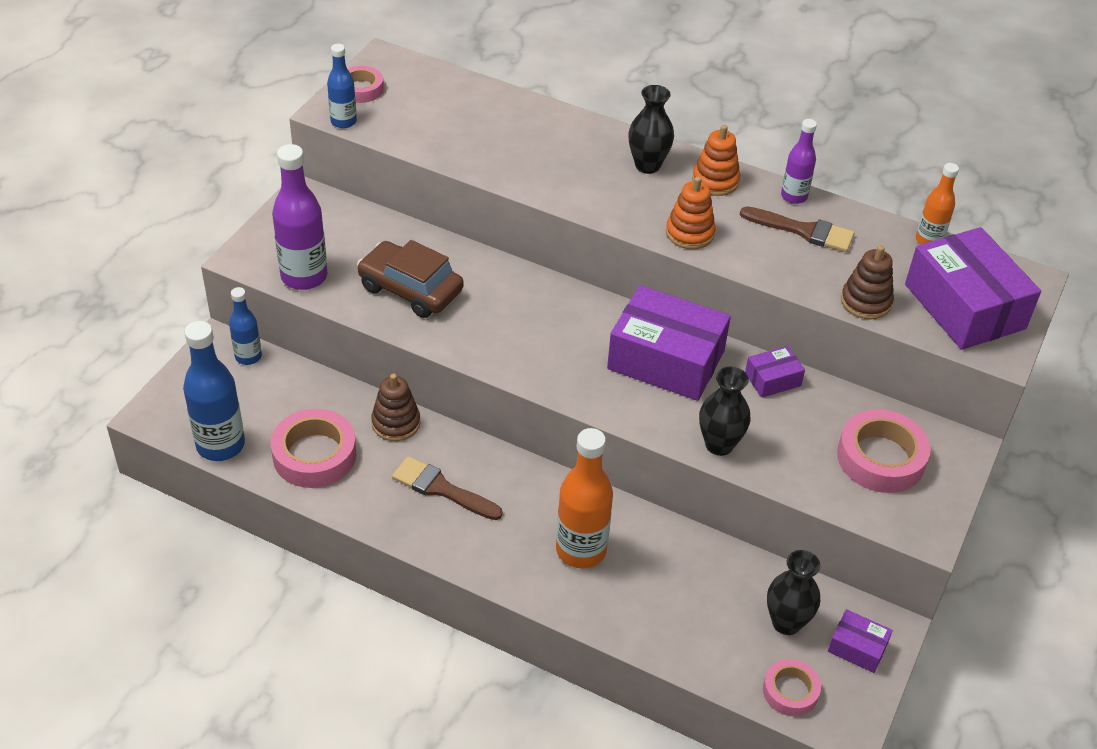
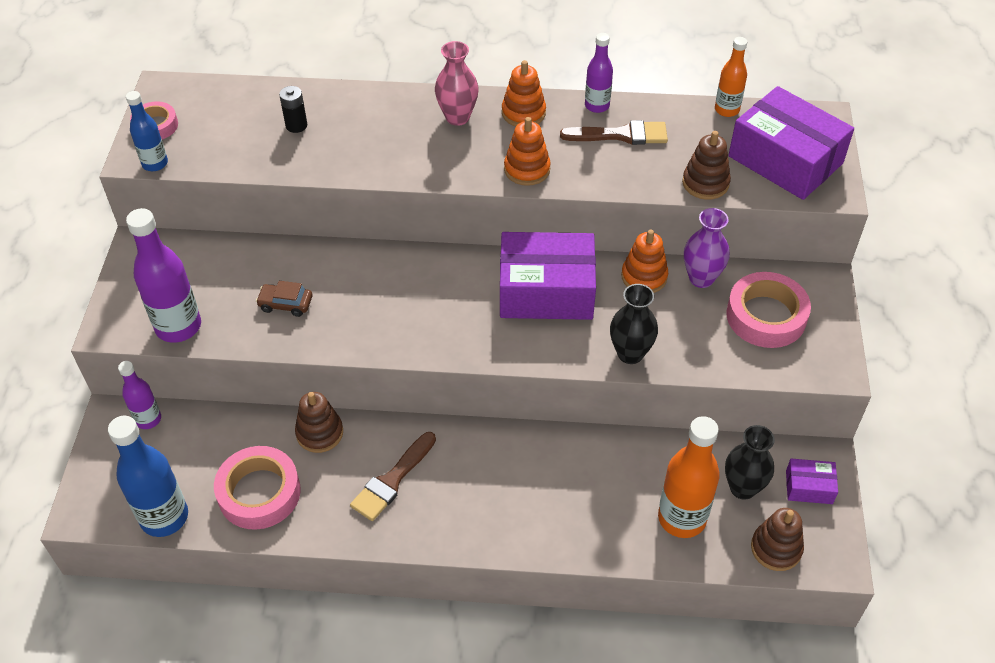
camera: 20 degrees left, 5 degrees up
(248, 357) = (148, 419): blue bottle -> purple bottle
(410, 289) = (285, 304): brown car -> brown car, size x0.52
(441, 489) = (392, 480): brown brush -> brown brush turned 60 degrees counterclockwise
(489, 127) = (296, 125): none -> black battery
(581, 550) = (542, 490): orange bottle -> orange bottle (682, 518)
(647, 165) = (457, 117): black vase -> pink vase
(772, 379) = (644, 277): purple box -> orange stacking toy
(790, 691) = (776, 548): pink tape -> brown stacking toy
(831, 400) = (701, 278): none -> purple vase

